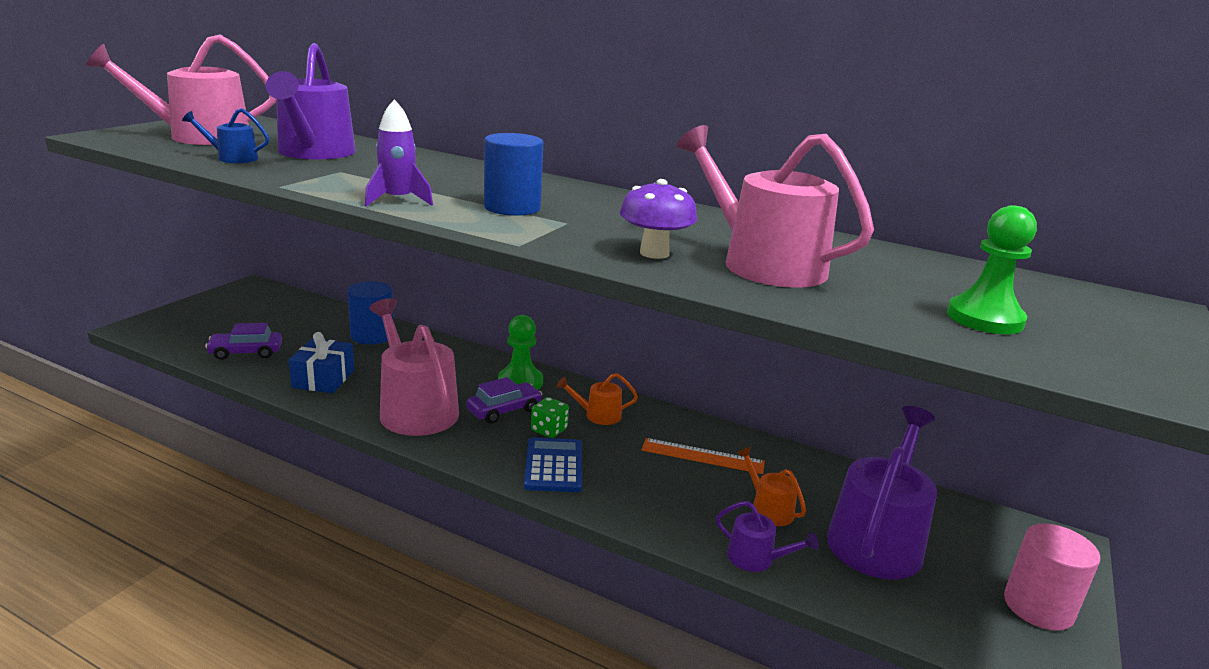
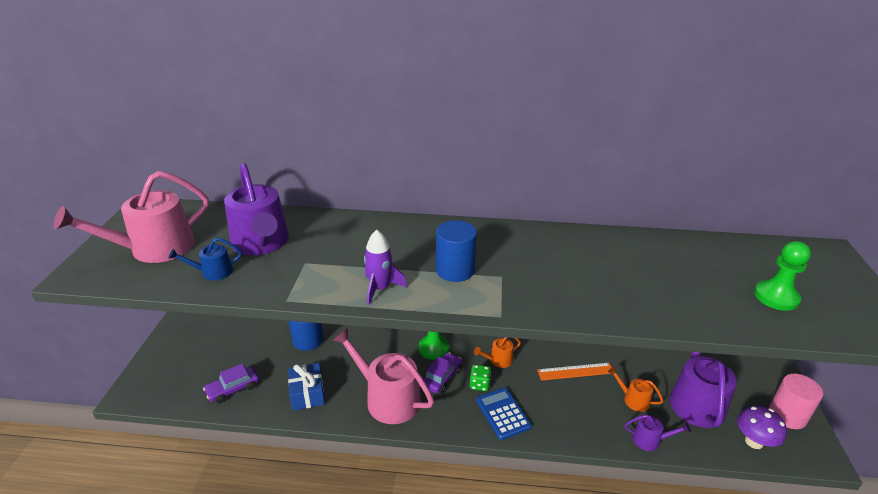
camera: 20 degrees left, 10 degrees up
(654, 253) = (578, 294): purple mushroom -> purple mushroom (754, 441)
(763, 263) = (639, 282): pink watering can -> none

